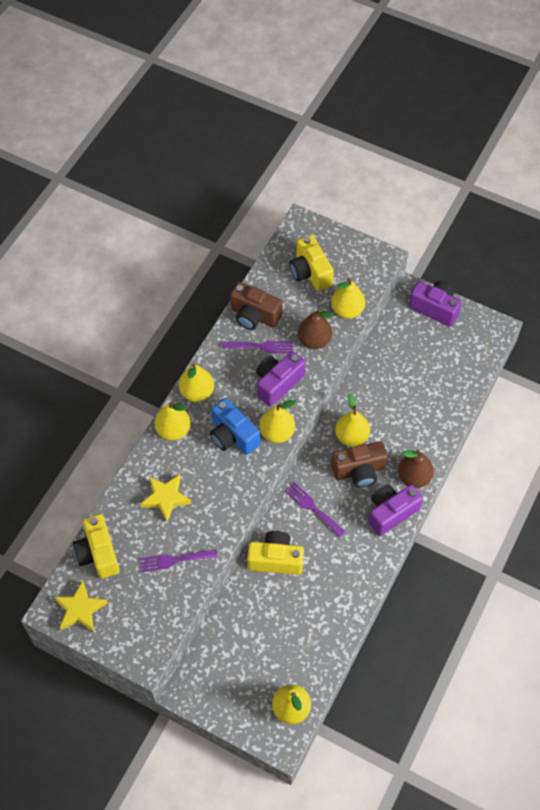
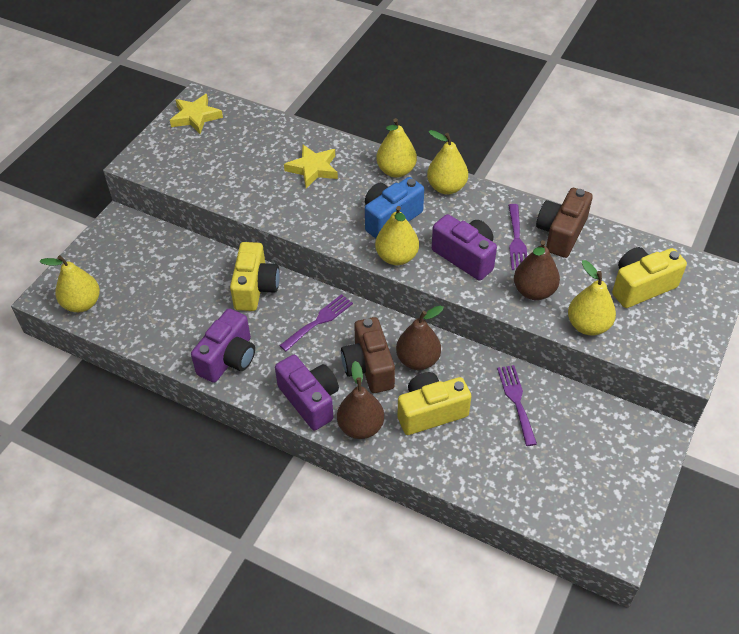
camera: 90 degrees right, 10 degrees down
(98, 553) = (253, 125): yellow camera -> yellow camera (430, 412)
(174, 560) = (240, 178): purple fork -> purple fork (516, 401)
(351, 436) = (418, 360): yellow pear -> brown pear
(434, 308) = (637, 462): purple camera -> purple camera (228, 359)

